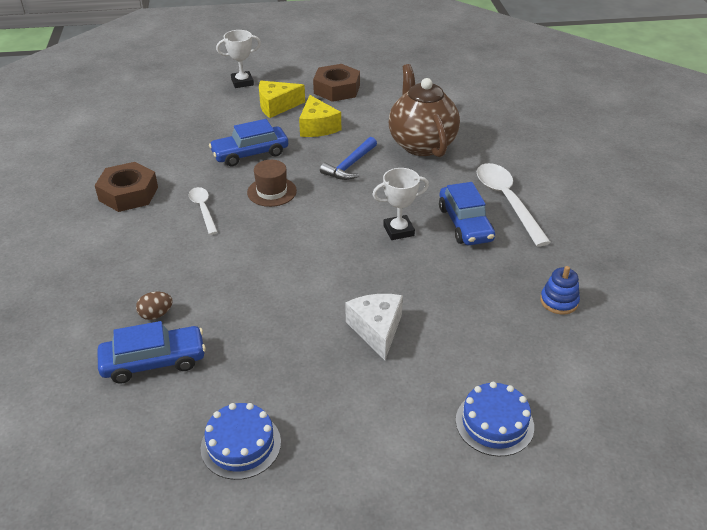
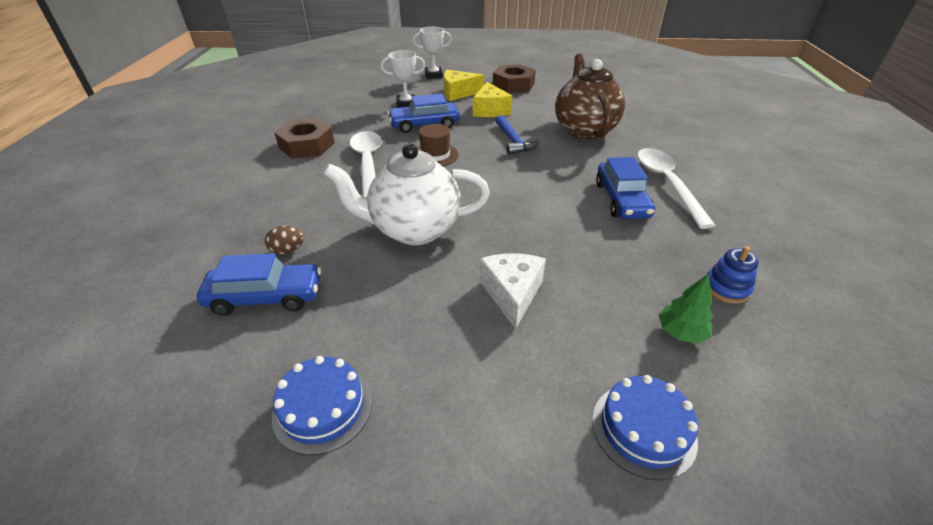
camera: 10 degrees right, 0 degrees up
(203, 209) = (368, 163): white spoon -> white spoon, size x1.75
(272, 278) = (414, 229): none -> white teapot
(350, 165) = (513, 141): blue hammer -> blue hammer turned 60 degrees counterclockwise
(398, 230) = (551, 199): white trophy -> white trophy (406, 104)
(521, 345) = (680, 332): none -> green tree

